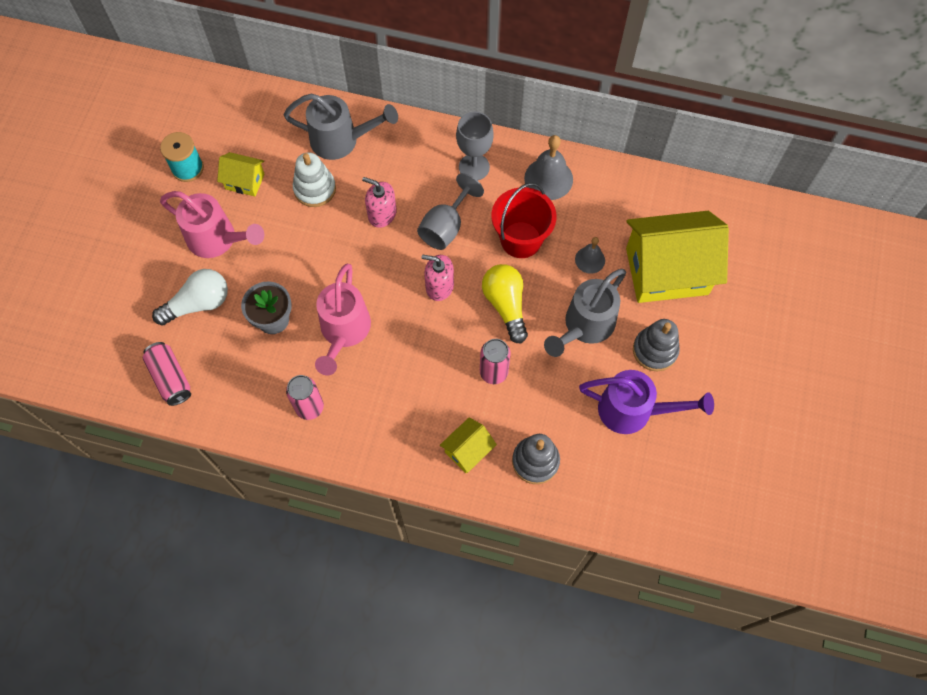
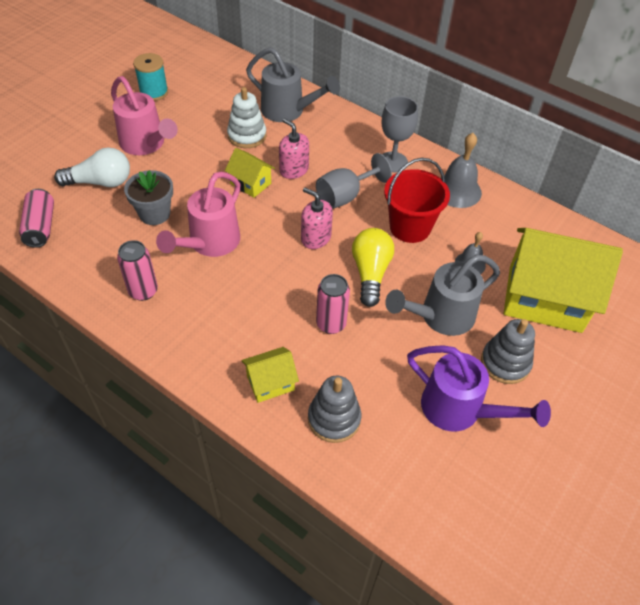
camera: 20 degrees right, 15 degrees down
(245, 181) = (193, 114): yellow house -> yellow house (250, 183)

